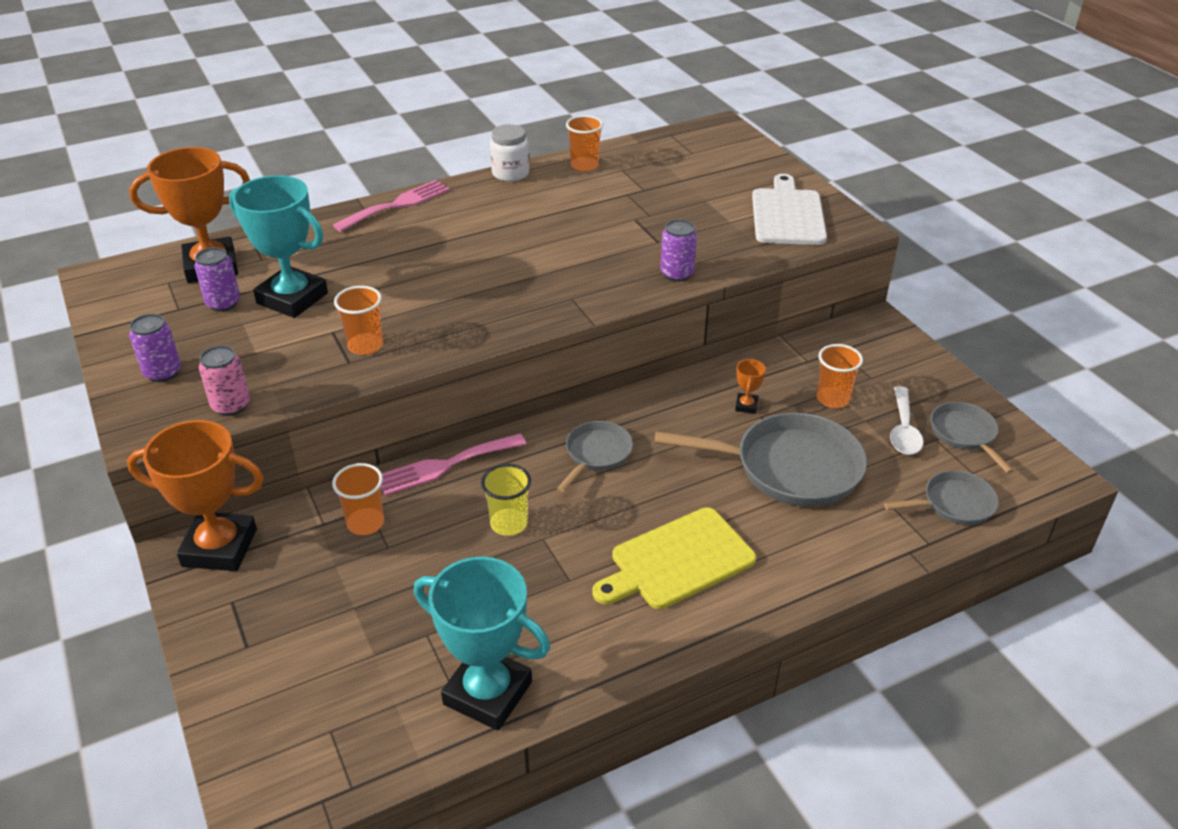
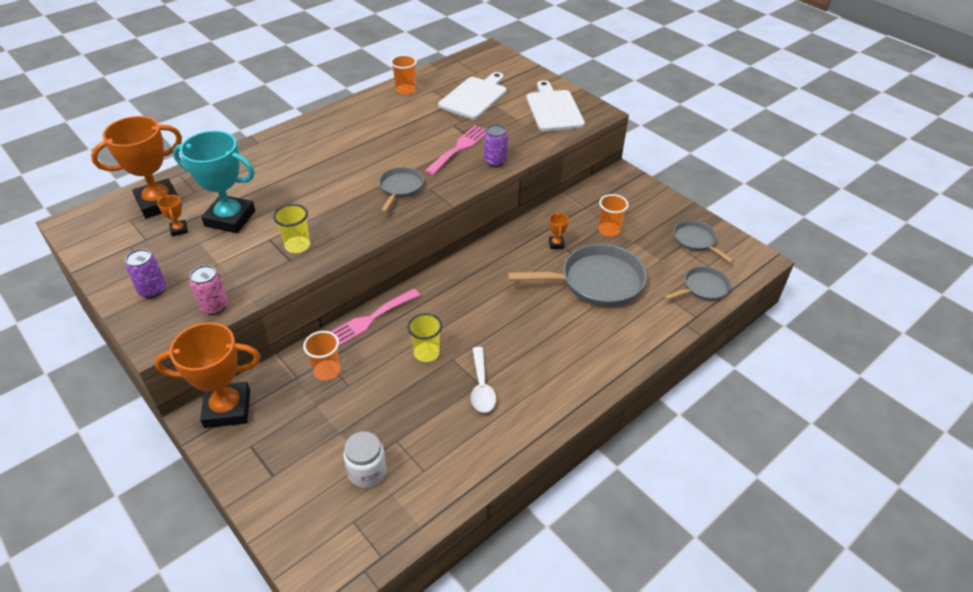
camera: 15 degrees left, 5 degrees up
(223, 303) = (179, 230): purple can -> orange trophy
(365, 345) = (297, 246): orange cup -> yellow cup
(397, 205) = (282, 137): pink fork -> pink fork (459, 148)
(487, 693) = (451, 472): turquoise trophy -> none
(510, 173) = (355, 103): white jar -> white jar (367, 472)
(596, 454) = (469, 294): grey pan -> grey pan (400, 188)
(677, 560) = (545, 357): yellow cutting board -> none
(678, 185) = (474, 97): none -> white cutting board
(903, 430) = (658, 244): white spoon -> white spoon (481, 387)

